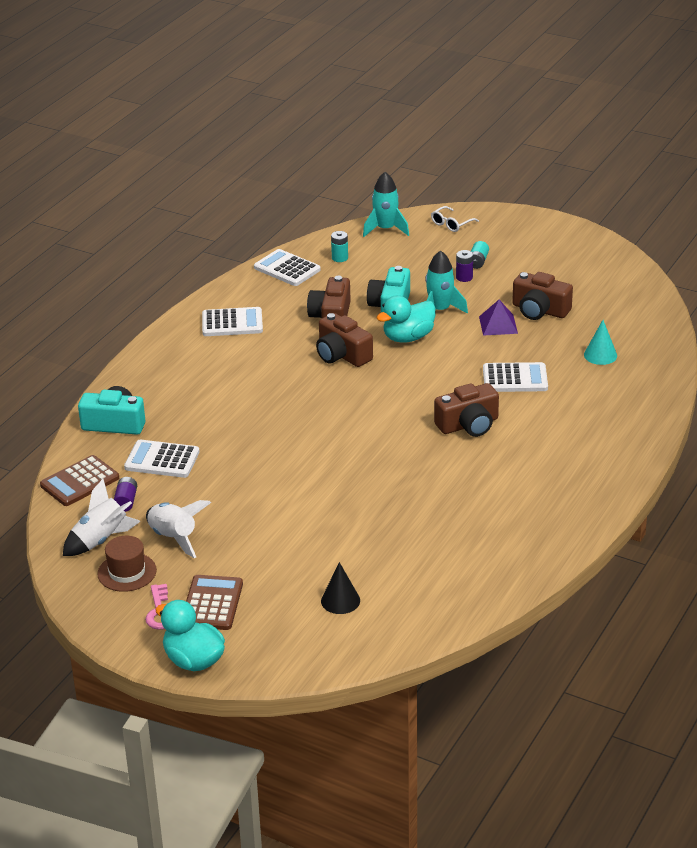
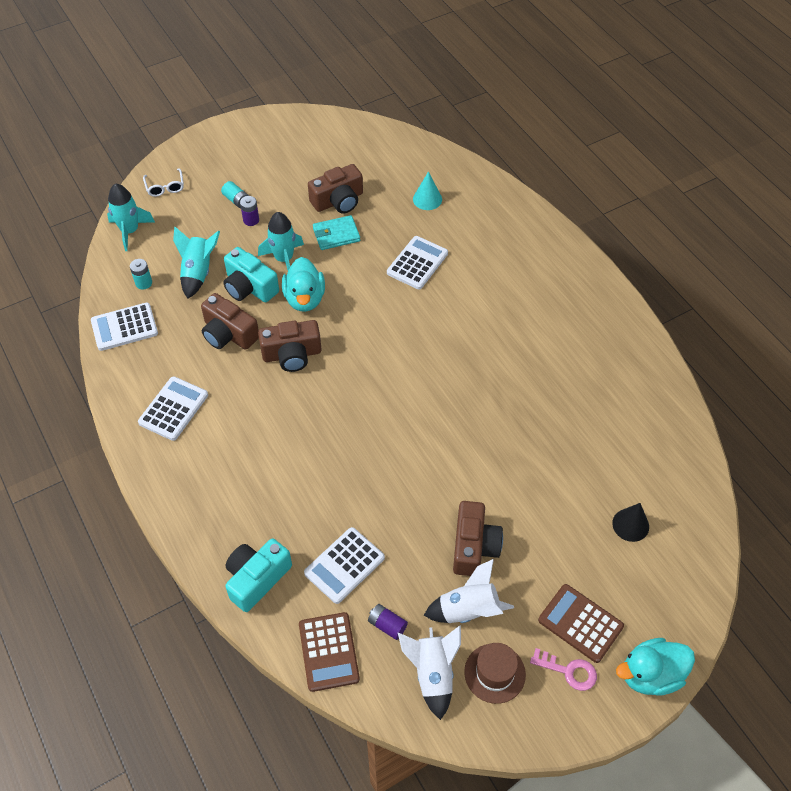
camera: 60 degrees left, 20 degrees up
(378, 277) = (198, 273): none -> turquoise rocket
(468, 425) = (456, 323): brown camera -> brown camera (474, 546)
(498, 325) = (336, 235): purple pyramid -> turquoise wallet

